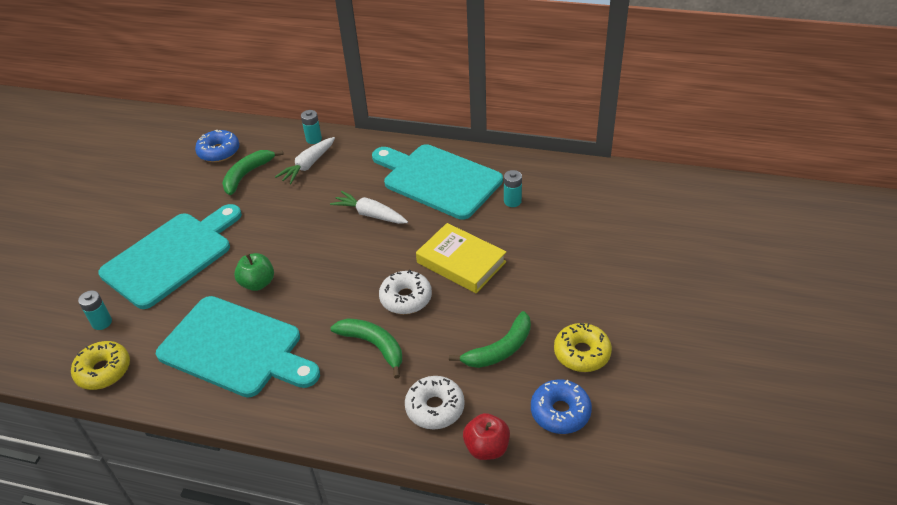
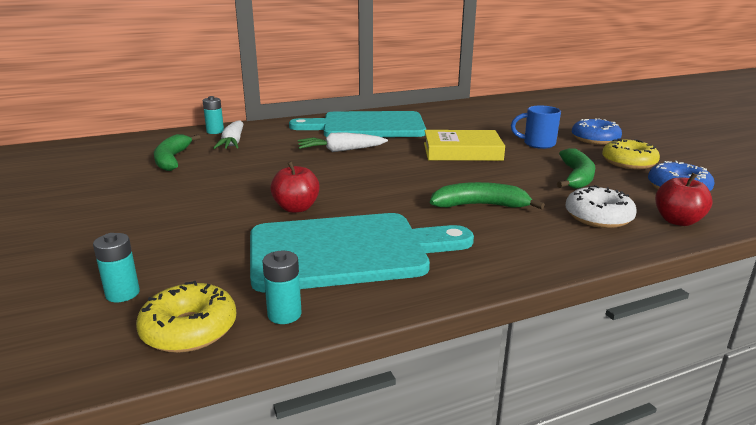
camera: 40 degrees left, 20 degrees down
(171, 256) = (155, 221): turquoise cutting board -> none
(219, 152) = (114, 155): blue donut -> blue donut (595, 139)
(258, 283) = (296, 208): green apple -> red apple
(406, 298) = (455, 177): white donut -> none
(512, 201) = (443, 122): turquoise battery -> turquoise battery (284, 314)
(546, 281) = (537, 144): none -> blue mug

